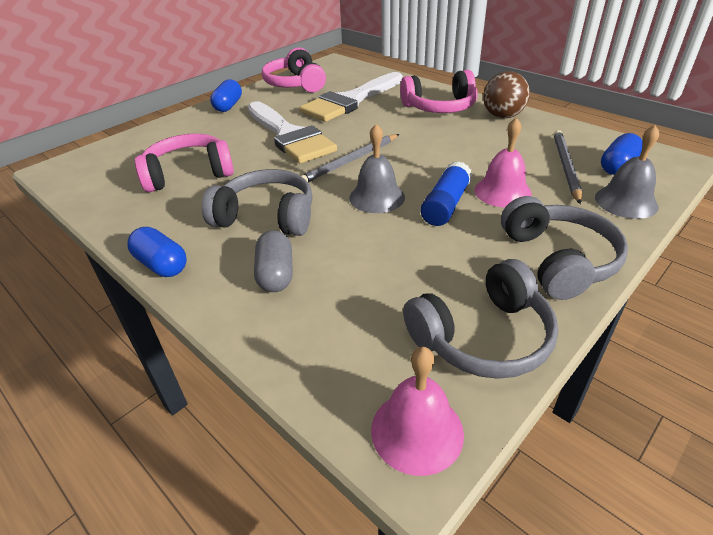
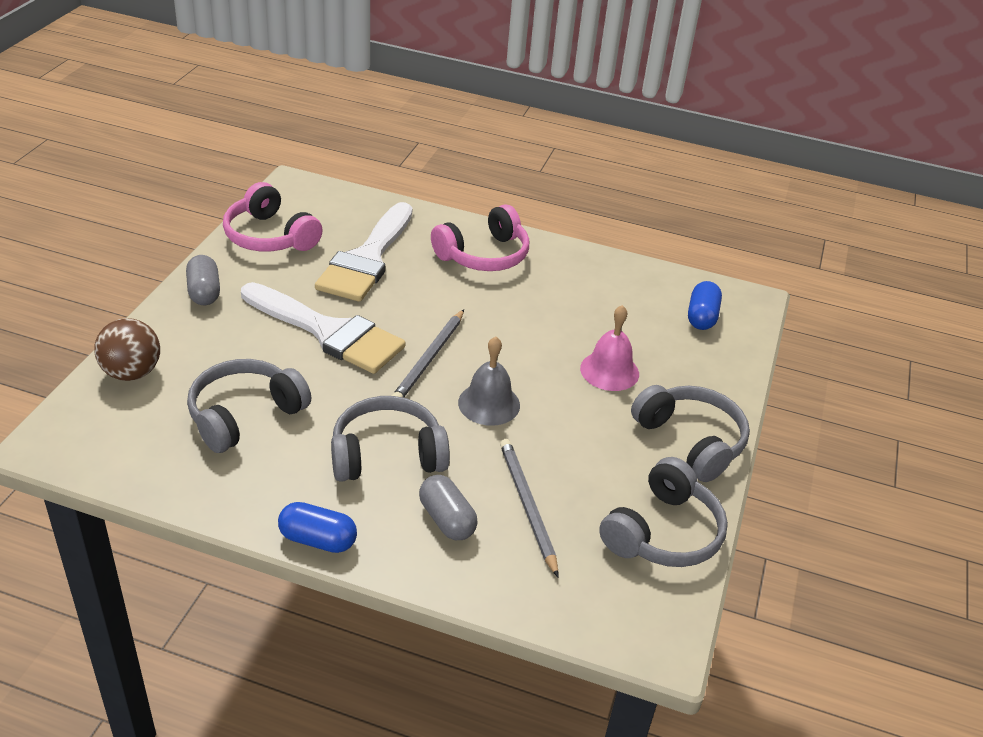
camera: 30 degrees left, 0 degrees up
(189, 174) = (244, 415): pink headphones -> grey headphones
(228, 106) = (204, 292): blue capsule -> grey capsule
(417, 431) = (653, 623): pink bell -> none
(445, 205) = (563, 399): blue glue stick -> none
(502, 116) = (561, 260): brown ball -> brown ball (132, 373)
(565, 167) = (654, 326): grey pencil -> grey pencil (527, 506)
(626, 201) = (723, 361): grey bell -> none

